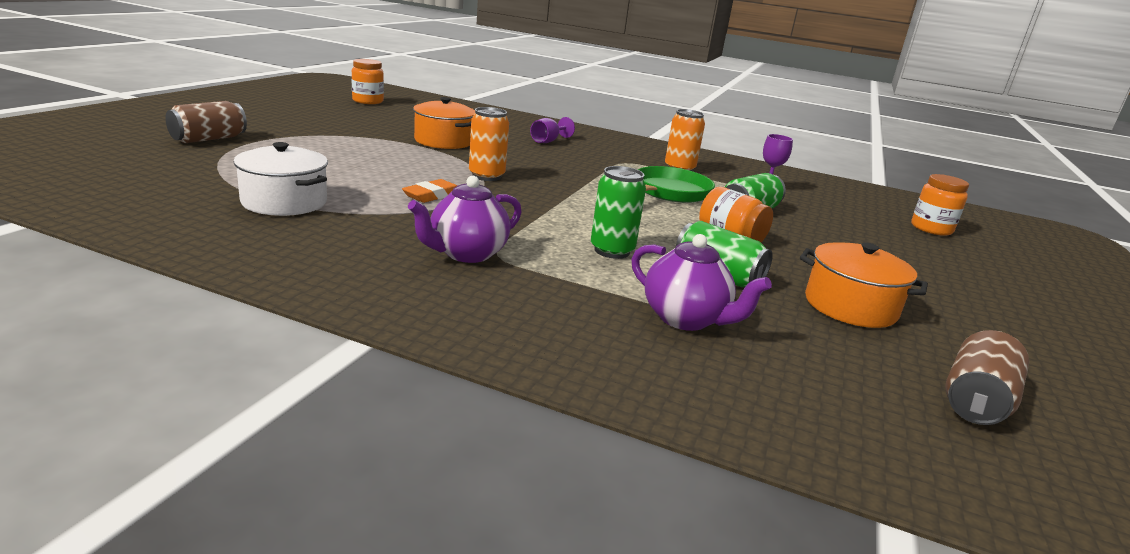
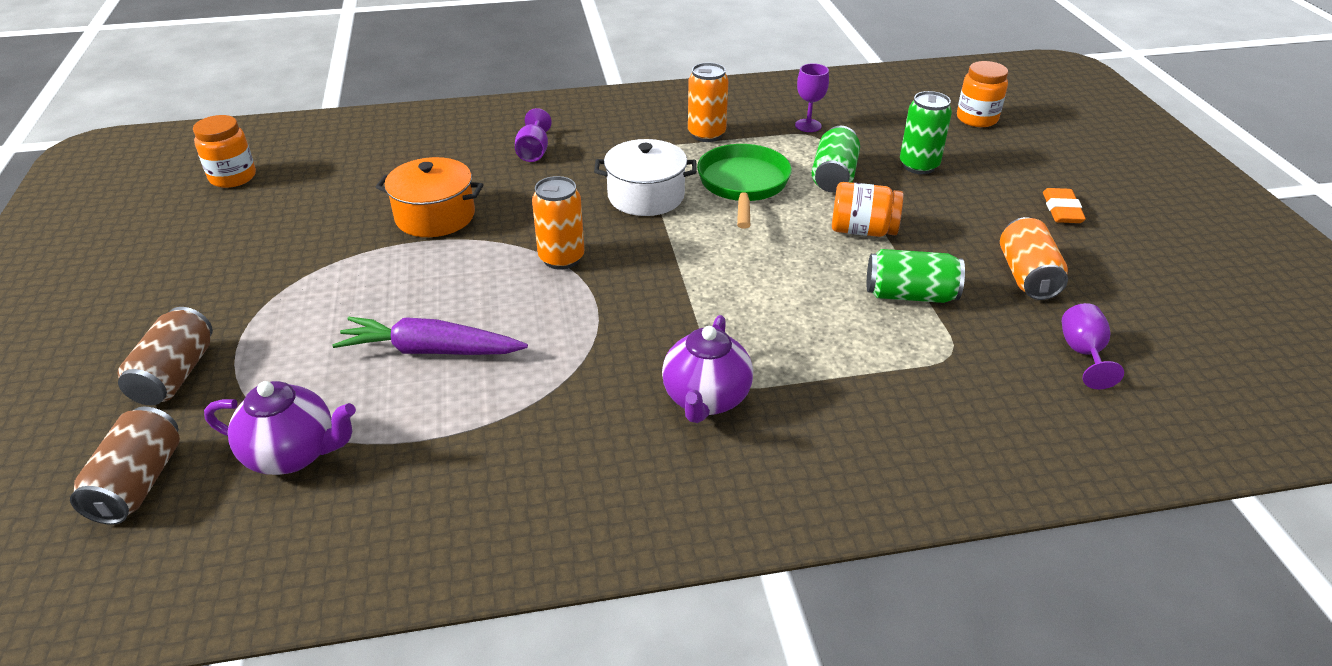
camera: 30 degrees left, 15 degrees up
(284, 202) = (442, 434): white pot -> white pot (646, 196)
(343, 176) = (430, 350): none -> purple carrot
(432, 195) = (558, 326): orange eraser -> orange eraser (1062, 210)
(612, 251) = (804, 313): green can -> green can (918, 166)
(685, 319) = (950, 372): purple teapot -> purple teapot (293, 454)
(839, 362) = (1083, 353): none -> purple goblet
(850, 306) = (1027, 276): orange pot -> orange can
(976, 400) = (1183, 339): brown can -> brown can (139, 483)

